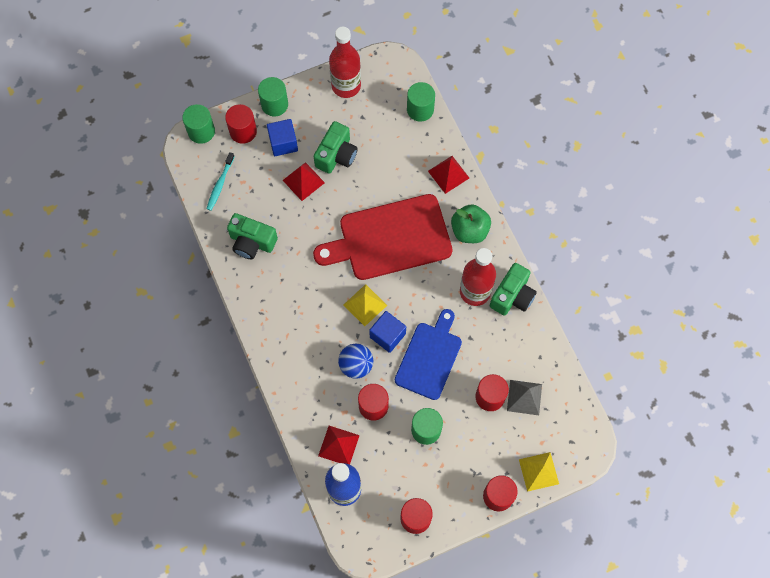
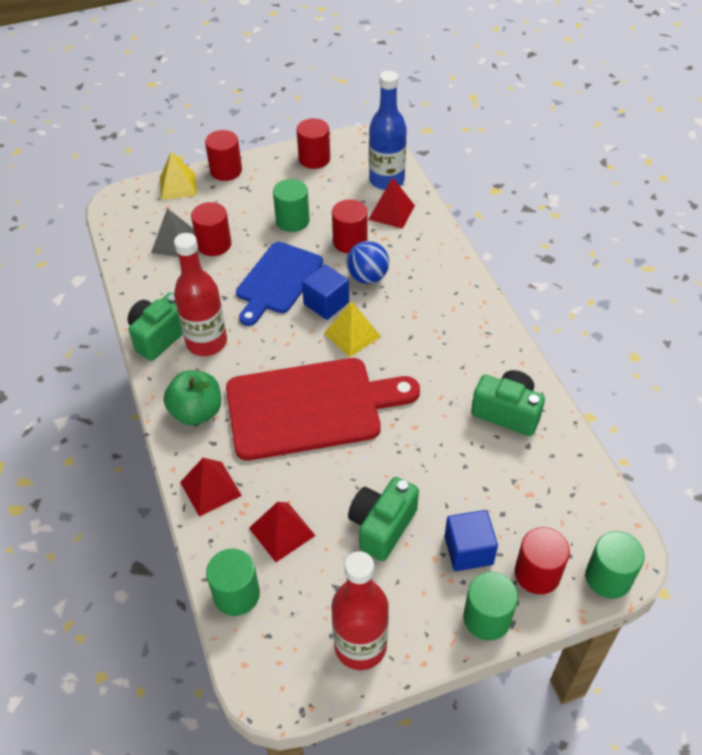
camera: 175 degrees left, 20 degrees down
(220, 184) = (564, 492): turquoise toothbrush -> none
(303, 181) = (434, 490): red pyramid -> red pyramid (281, 531)

